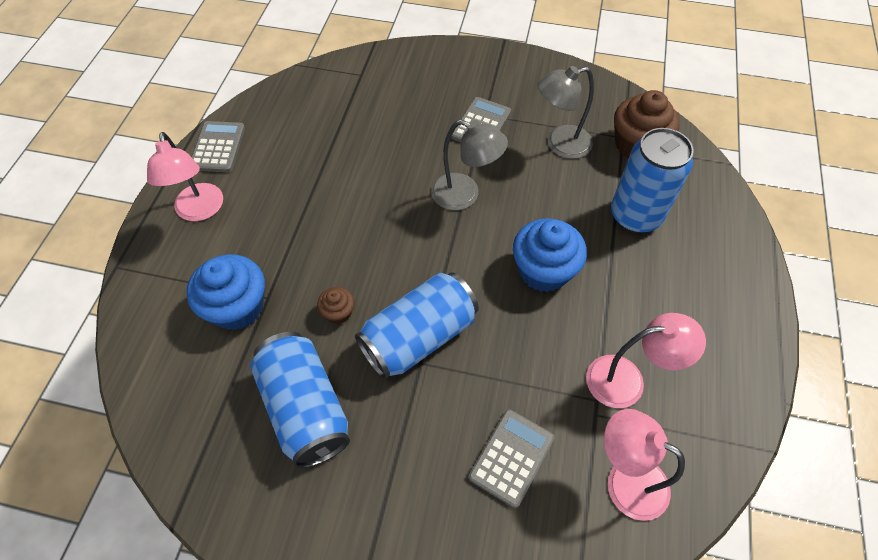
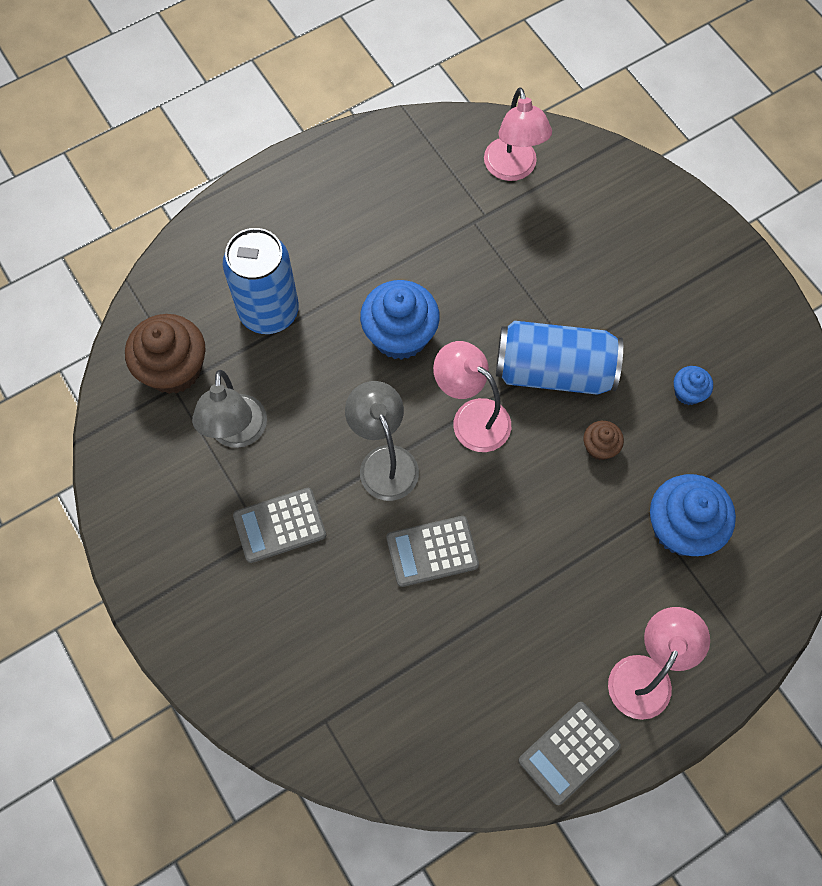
camera: 135 degrees left, 10 degrees up
(305, 408) = (688, 392): blue can -> blue cupcake
(511, 457) = (571, 240): grey calculator -> grey calculator (432, 551)
(560, 144) = (237, 433): grey lamp -> grey lamp turned 60 degrees clockwise
(627, 380) = (438, 214): pink lamp -> pink lamp (471, 417)

